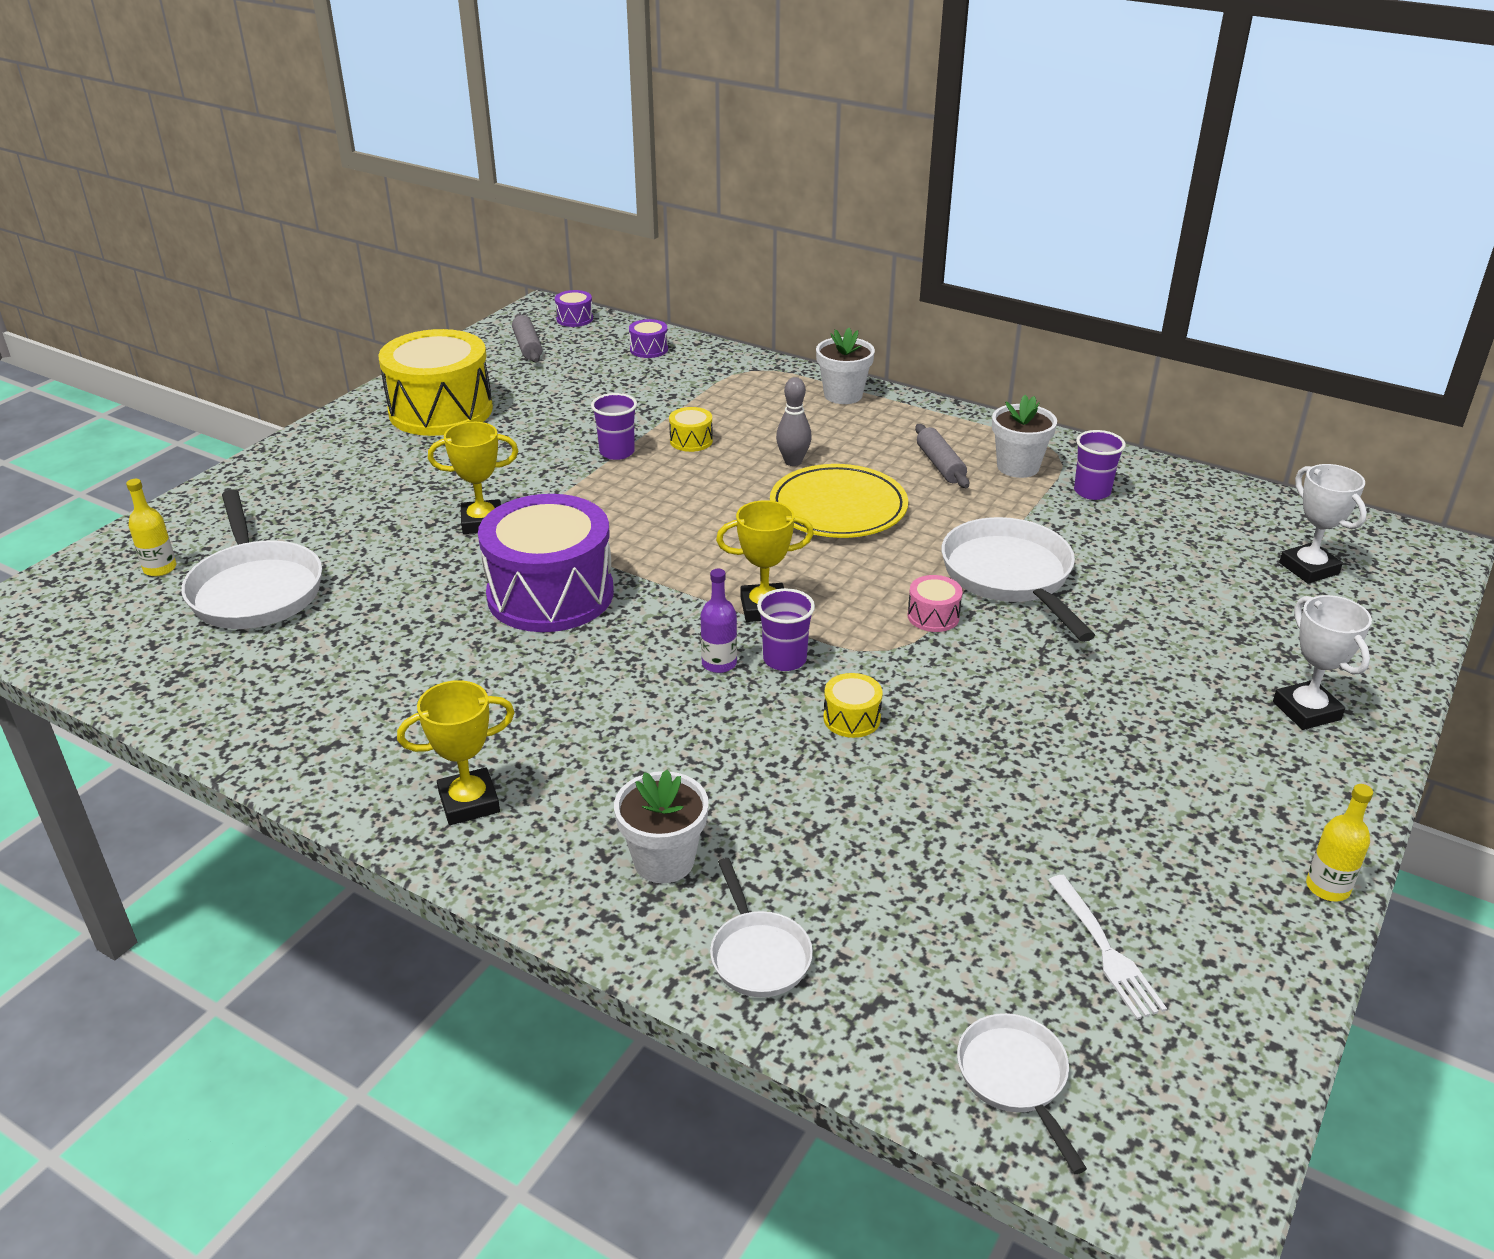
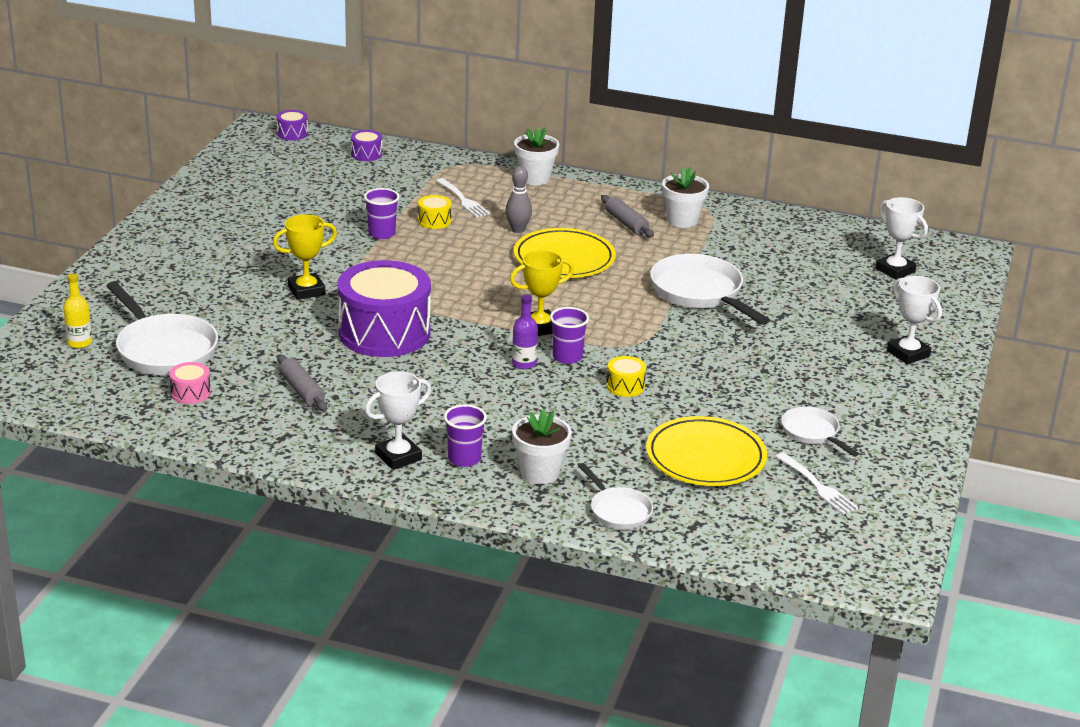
camera: 15 degrees left, 5 degrees down
(441, 410) = (224, 214): yellow drum -> none
(469, 802) = (398, 457): yellow trophy -> white trophy
(527, 346) = (266, 159): grey rolling pin -> grey rolling pin (302, 391)
(739, 415) = (462, 199): none -> white fork
(933, 616) = (656, 322): pink drum -> pink drum (190, 393)
(934, 866) = (705, 457): none -> yellow plate
(1015, 1078) = (784, 547): white pan -> white pan (812, 433)
(1092, 492) = (739, 233): purple cup -> purple cup (464, 459)
(1327, 887) = (935, 442): yellow bottle -> none

